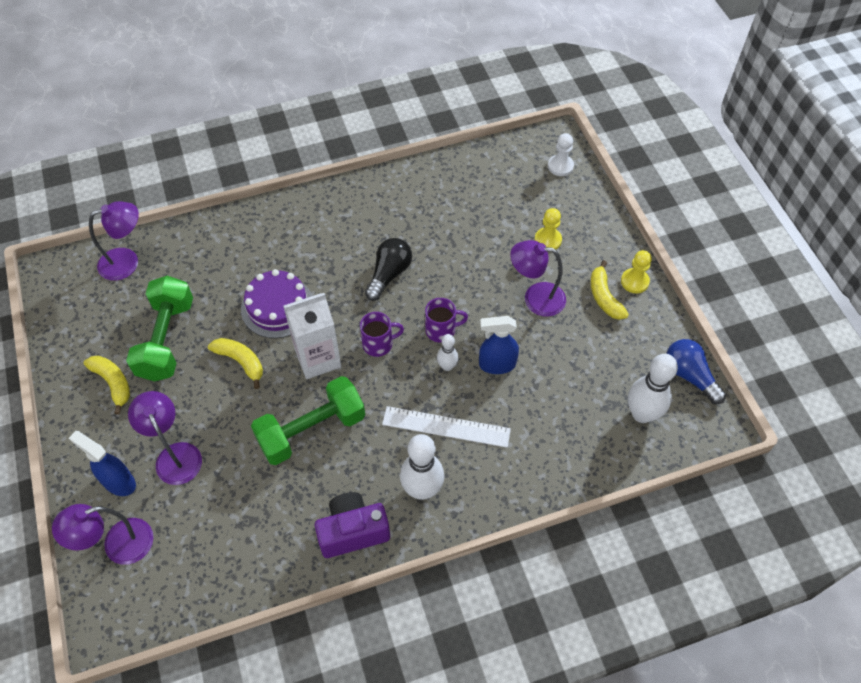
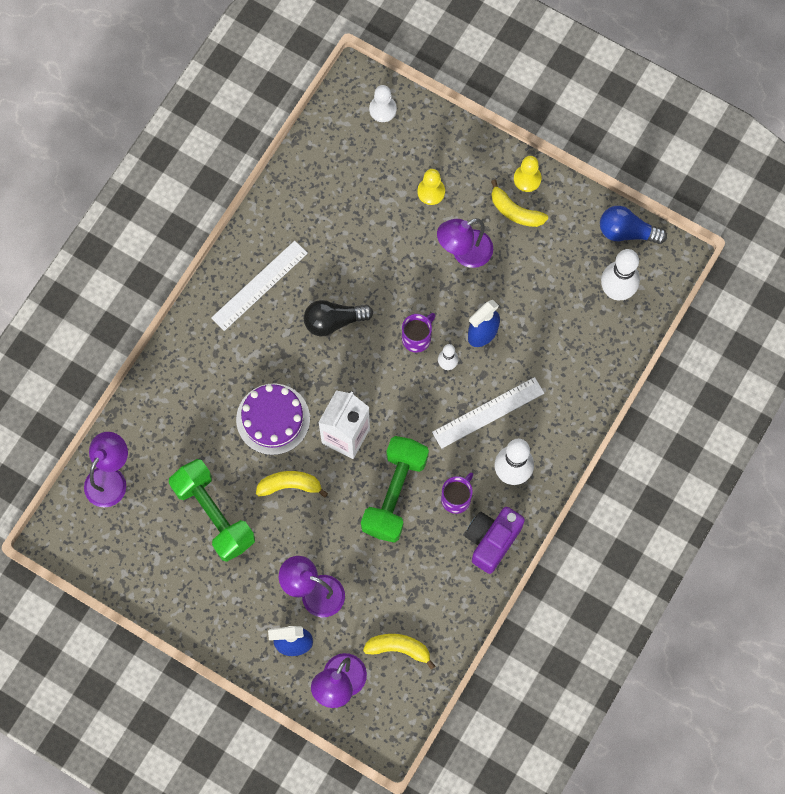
camera: 40 degrees left, 15 degrees up
(113, 383) = (209, 580): yellow banana -> yellow banana (399, 648)
(360, 215) = (259, 285): none -> white ruler
(378, 344) = (380, 387): purple mug -> purple mug (456, 498)
(389, 274) = (333, 321): black light bulb -> black light bulb turned 90 degrees counterclockwise

